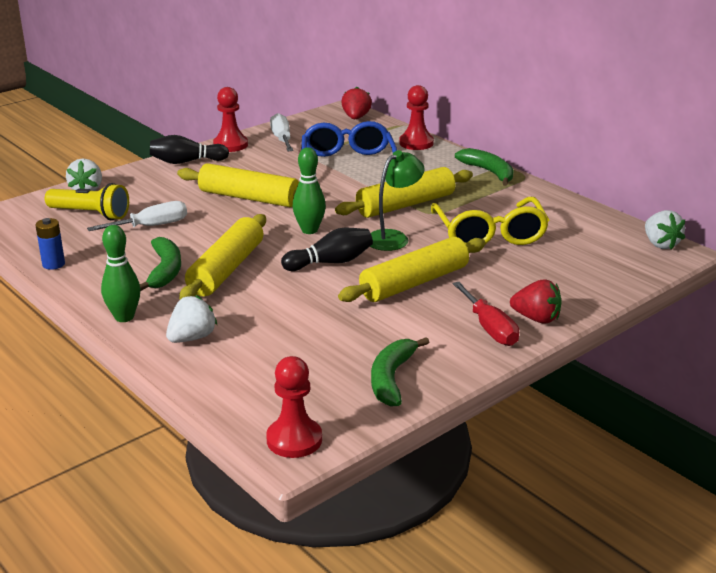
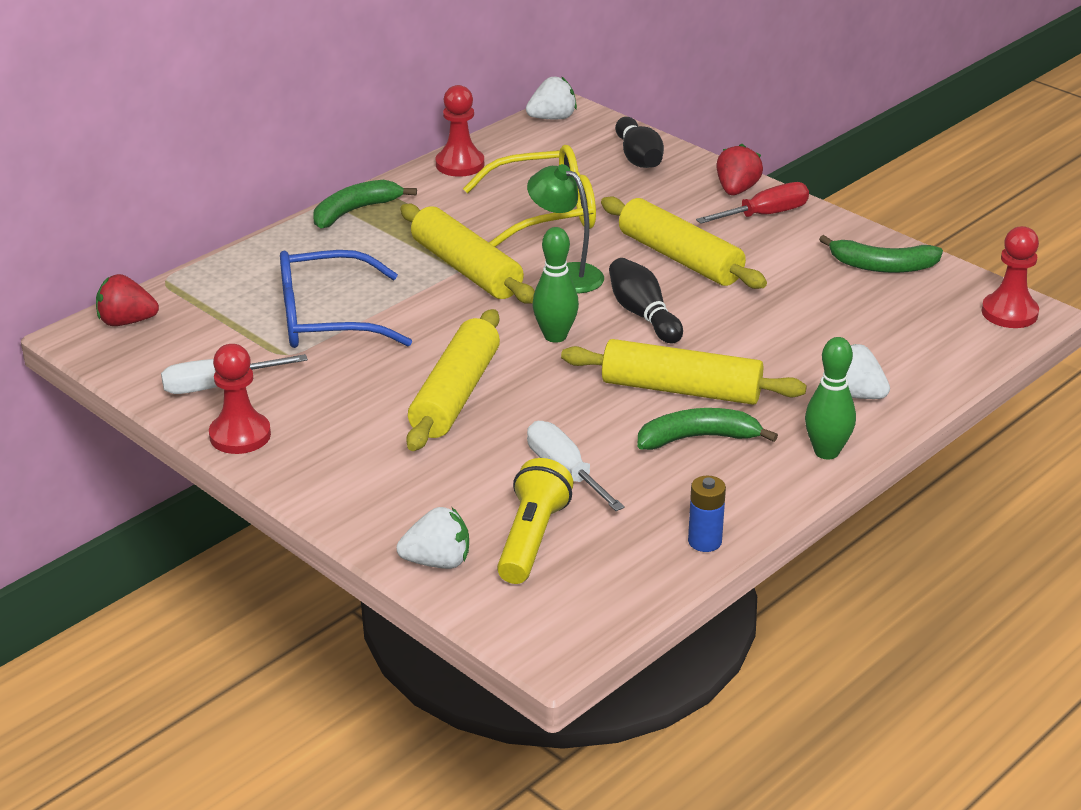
camera: 95 degrees left, 5 degrees up
(186, 162) = (314, 473): black bowling pin -> black bowling pin (638, 158)
(416, 143) = (245, 266): red pawn -> red pawn (460, 164)

